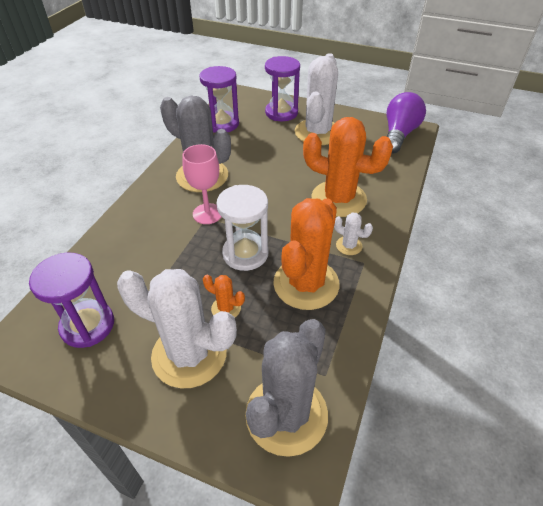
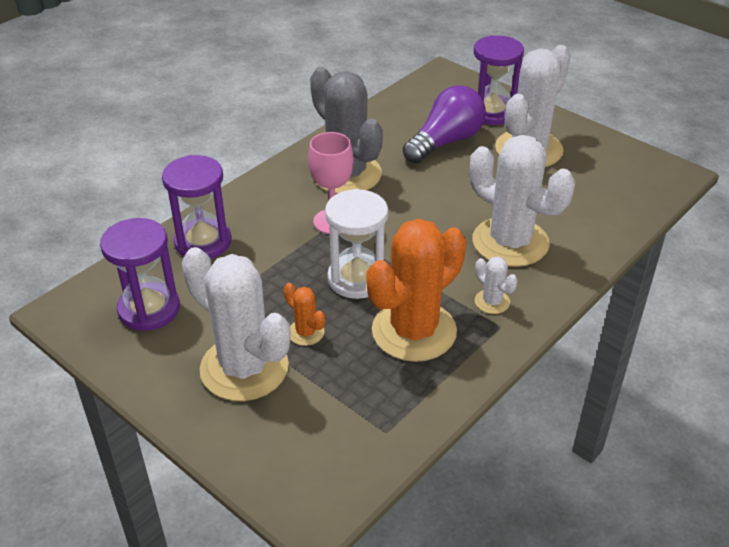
camera: 20 degrees right, 5 degrees down
(222, 124) = (403, 112): purple hourglass -> purple hourglass (203, 242)
(286, 414) = (322, 456): grey cactus -> none
(338, 199) = (510, 242): orange cactus -> white cactus
(399, 134) = (646, 176): purple light bulb -> purple light bulb (445, 142)

